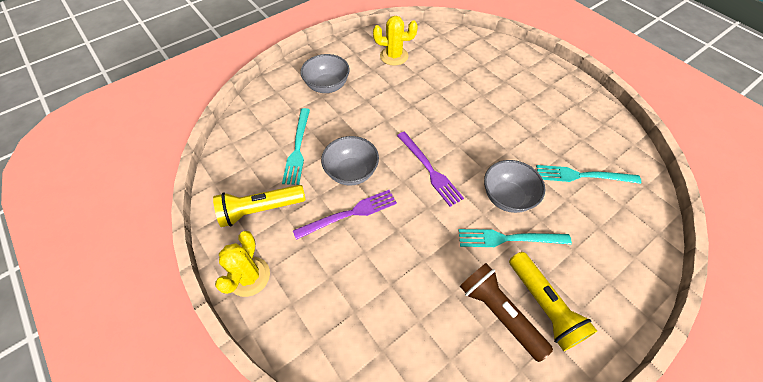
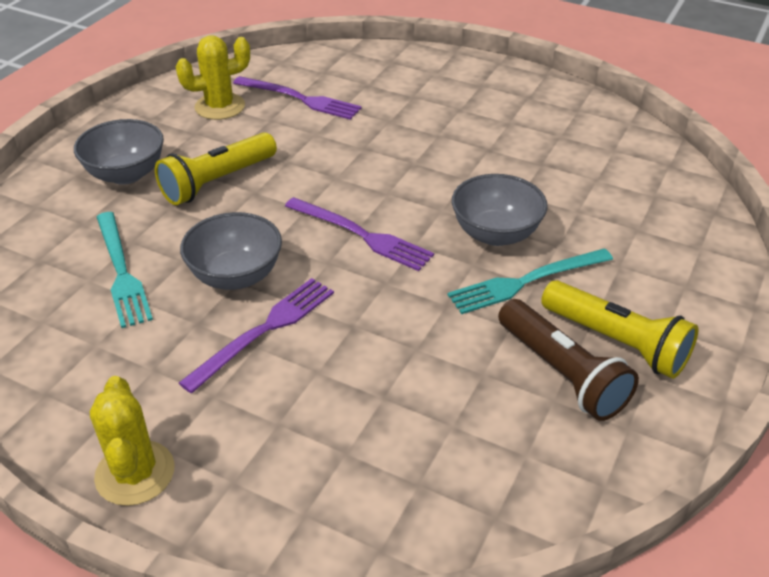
camera: 25 degrees left, 15 degrees down
(260, 210) = (102, 376): yellow flashlight -> yellow flashlight (217, 182)
(439, 64) = (300, 99): none -> purple fork
(499, 313) = (562, 373): brown flashlight -> brown flashlight turned 150 degrees counterclockwise
(583, 176) = (584, 177): turquoise fork -> none

